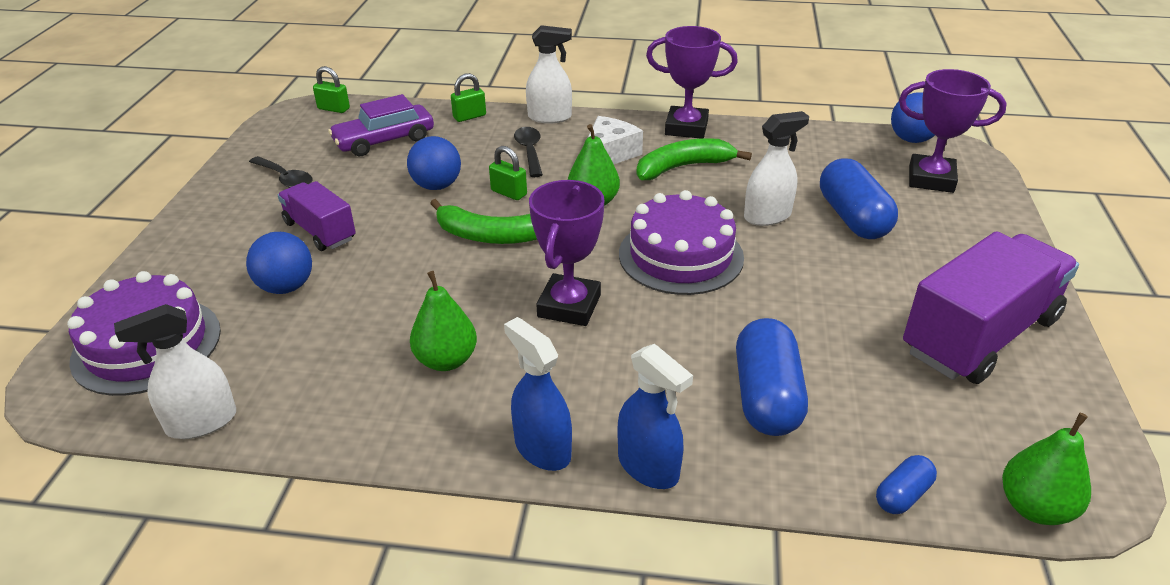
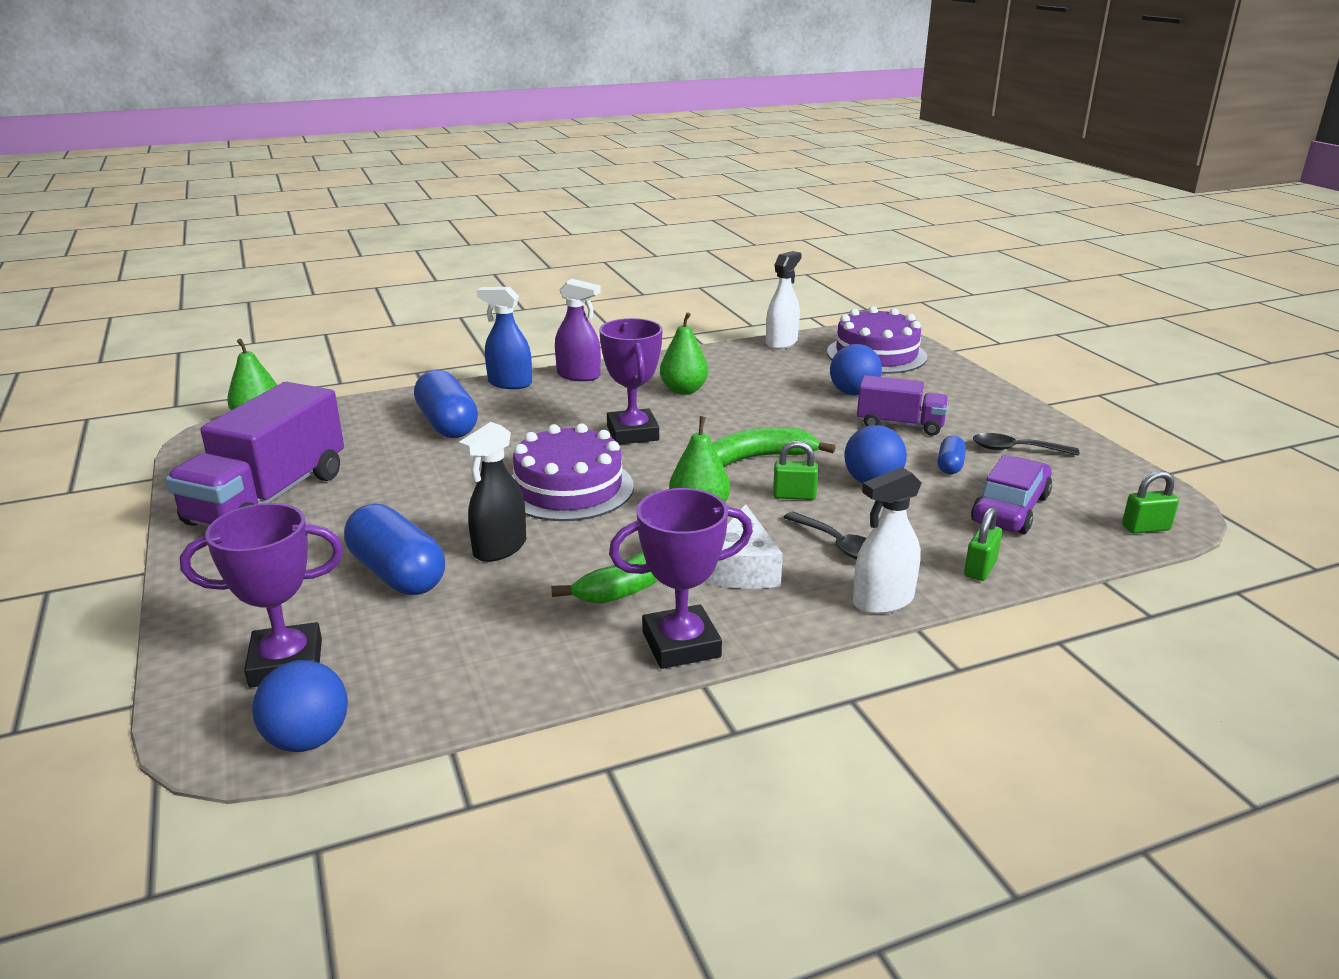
camera: 150 degrees right, 10 degrees down
(542, 449) = (579, 375): blue spray bottle -> purple spray bottle
(767, 216) = (499, 548): white spray bottle -> black spray bottle
(902, 495) = (346, 407): blue capsule -> blue capsule (950, 466)

